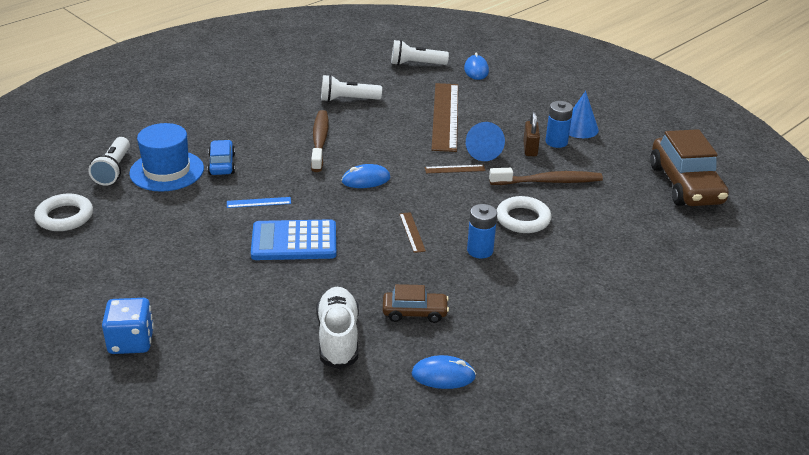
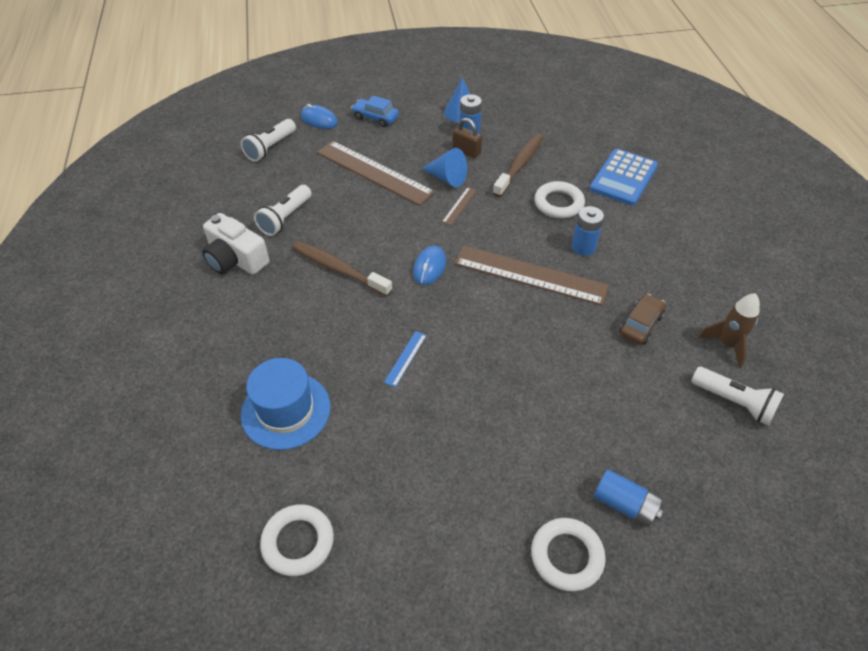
camera: 55 degrees left, 15 degrees up
(113, 170) = (241, 459): white flashlight -> white flashlight (734, 402)
(131, 341) = (566, 556): blue dice -> white ring
(202, 359) = (625, 504): none -> blue battery
(222, 164) = (314, 359): blue car -> blue car (375, 118)
(285, 97) = (235, 259): none -> white camera
(294, 241) = (489, 359): blue calculator -> blue calculator (623, 178)
(338, 338) = (647, 390): white shoe -> none
(412, 232) = (530, 275): brown ruler -> brown ruler, size x2.40
(443, 375) = (727, 345): blue mouse -> brown rocket
(685, 185) = (576, 104): brown car -> none

